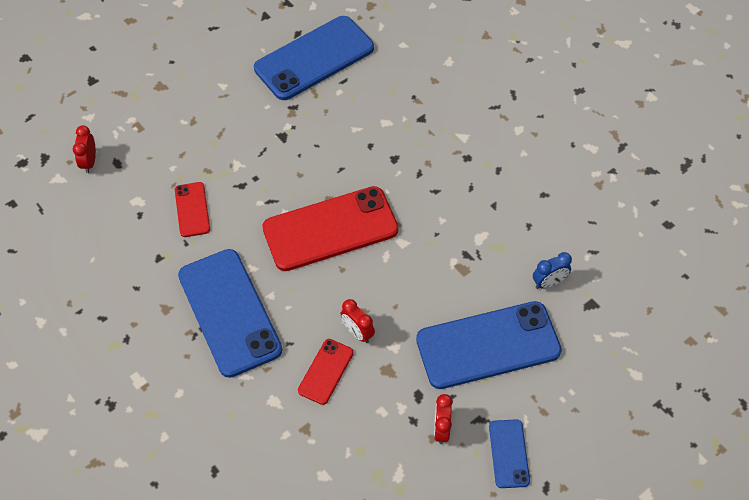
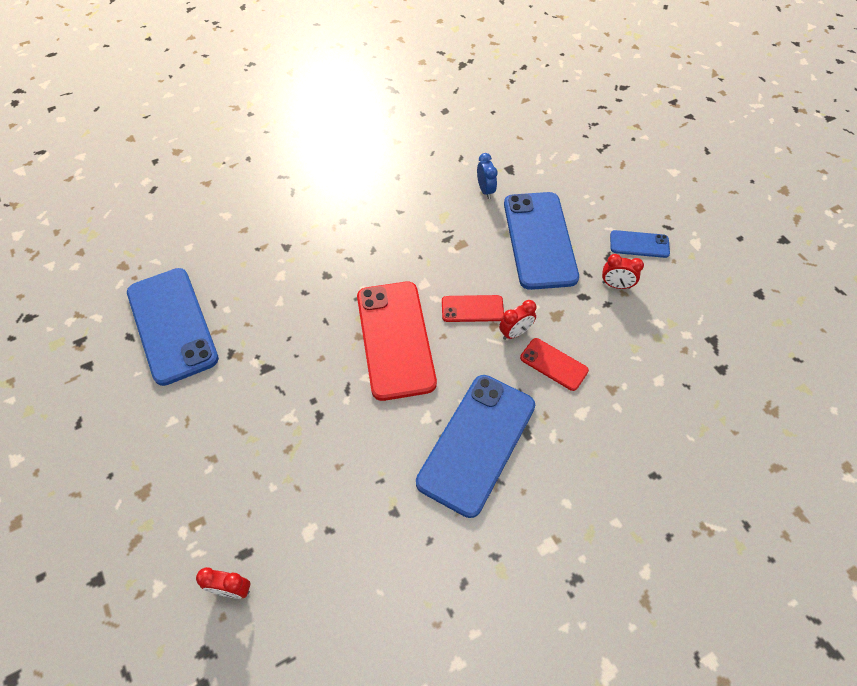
camera: 80 degrees left, 0 degrees up
(192, 209) = (337, 469): red phone -> red phone (472, 309)
(229, 312) = (477, 443): blue phone -> blue phone turned 45 degrees counterclockwise

